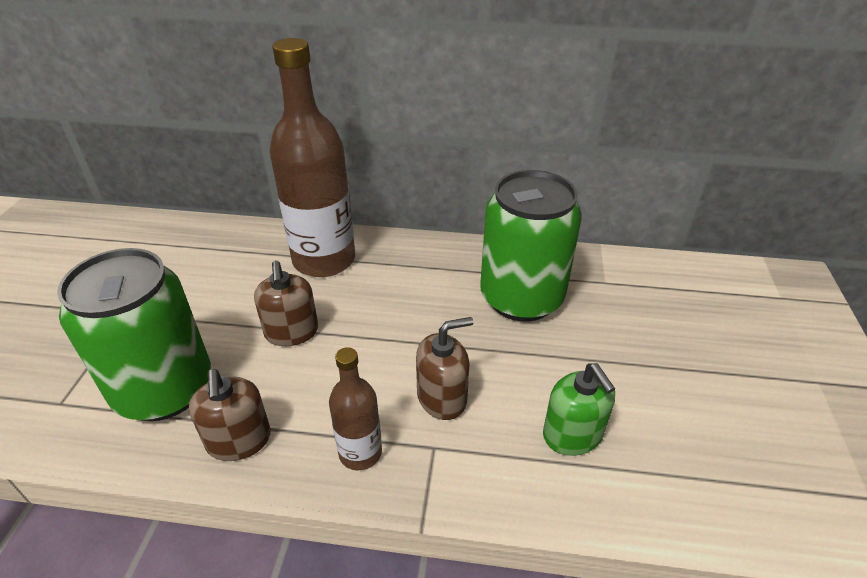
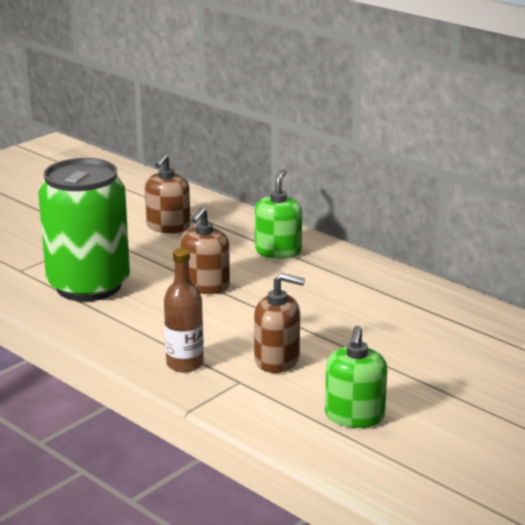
camera: 35 degrees right, 15 degrees down
(239, 440) = (112, 328): brown soap dispenser -> brown soap dispenser (168, 226)
(324, 260) = (278, 251): brown bottle -> green soap dispenser
(521, 298) = (421, 329): green can -> none

